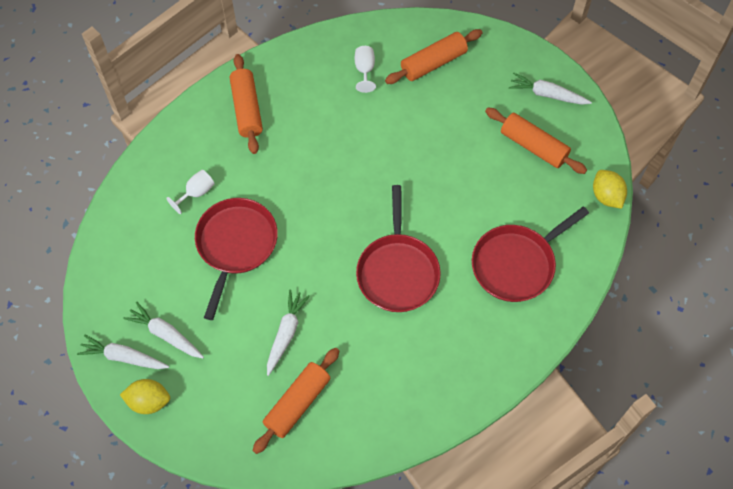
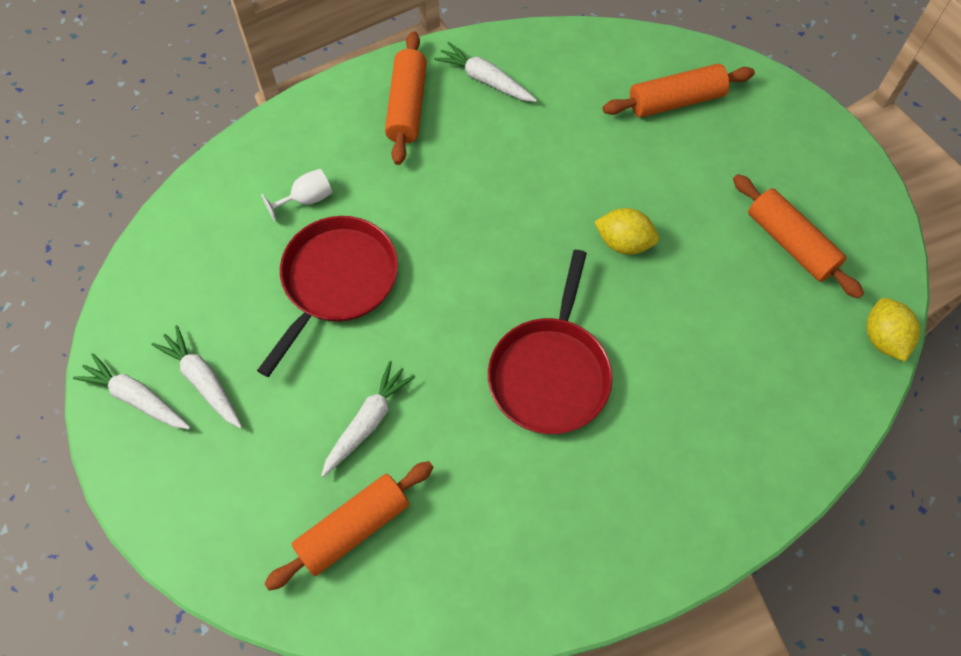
camera: 15 degrees right, 0 degrees up
(149, 401) = (149, 469): yellow lemon -> yellow lemon (624, 242)
(364, 70) = (579, 90): white goblet -> none
(516, 264) = (726, 405): red pan -> none
(547, 94) = (827, 177): white carrot -> white carrot (485, 80)

